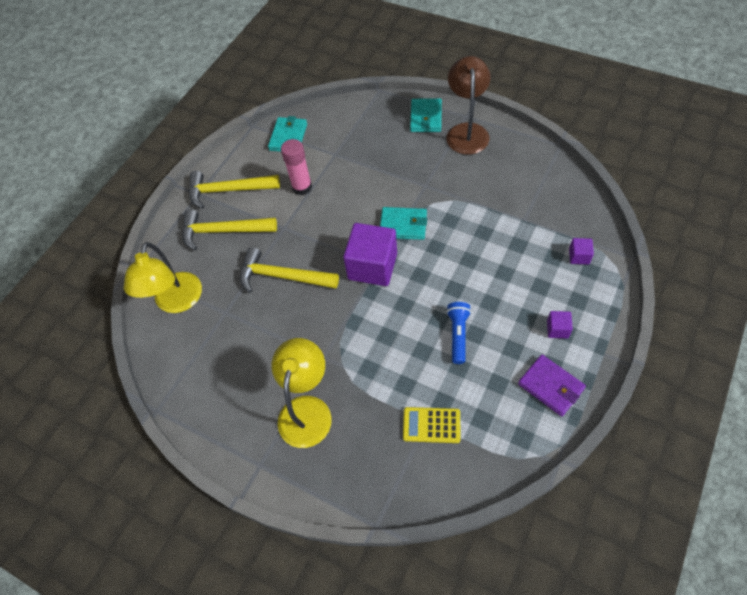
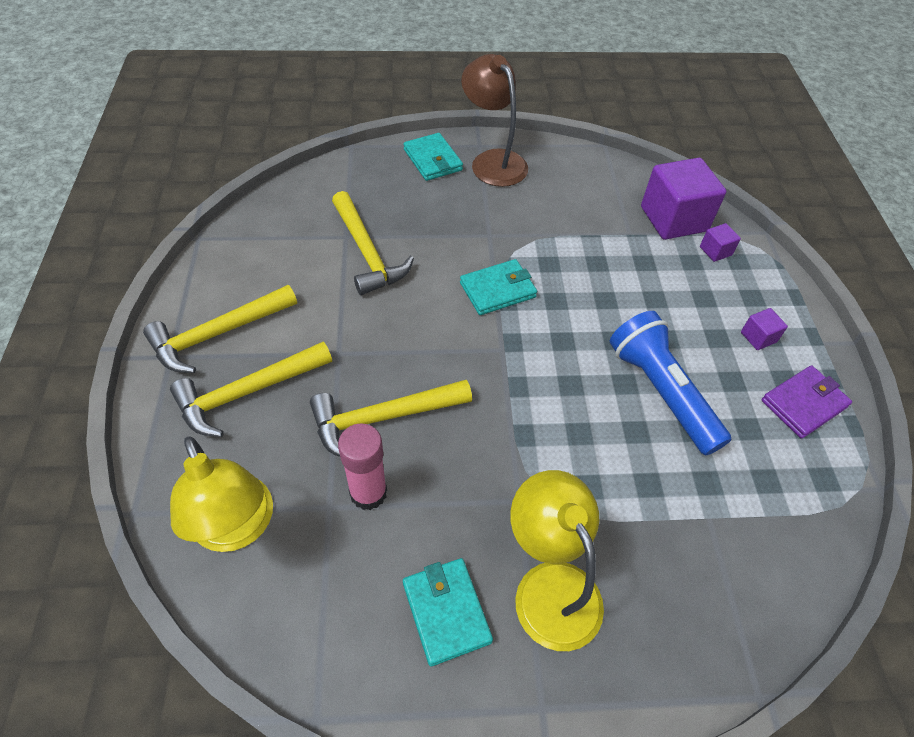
camera: 40 degrees left, 5 degrees down
(288, 137) = (263, 236): turquoise wallet -> turquoise wallet (446, 612)
(302, 187) = (328, 292): pink glue stick -> pink glue stick (368, 493)
(341, 170) = (367, 252): none -> yellow hammer
(372, 266) = (496, 354): purple cube -> purple cube (673, 219)
(431, 425) = (718, 519): yellow calculator -> none
(458, 335) = (661, 392): blue flashlight -> blue flashlight, size x1.73
(550, 386) = (803, 404): purple wallet -> purple wallet turned 45 degrees counterclockwise

